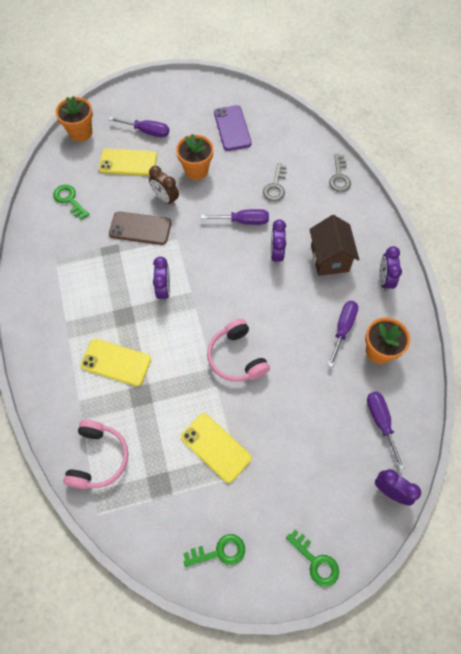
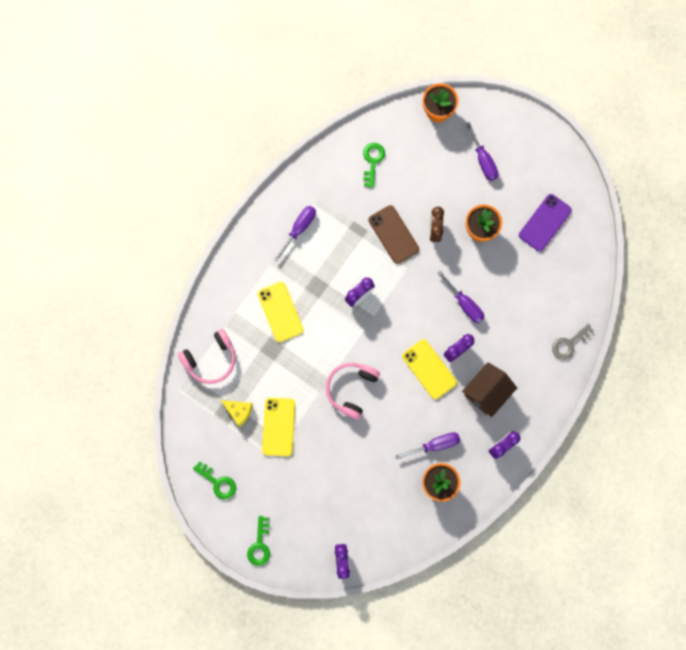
camera: 50 degrees right, 15 degrees up
(128, 162) = (442, 172): yellow phone -> yellow phone (429, 369)
(169, 472) = (239, 411): none -> yellow cheese
(275, 186) = (517, 302): grey key -> none
(381, 422) = (385, 521): purple screwdriver -> purple screwdriver (299, 228)

